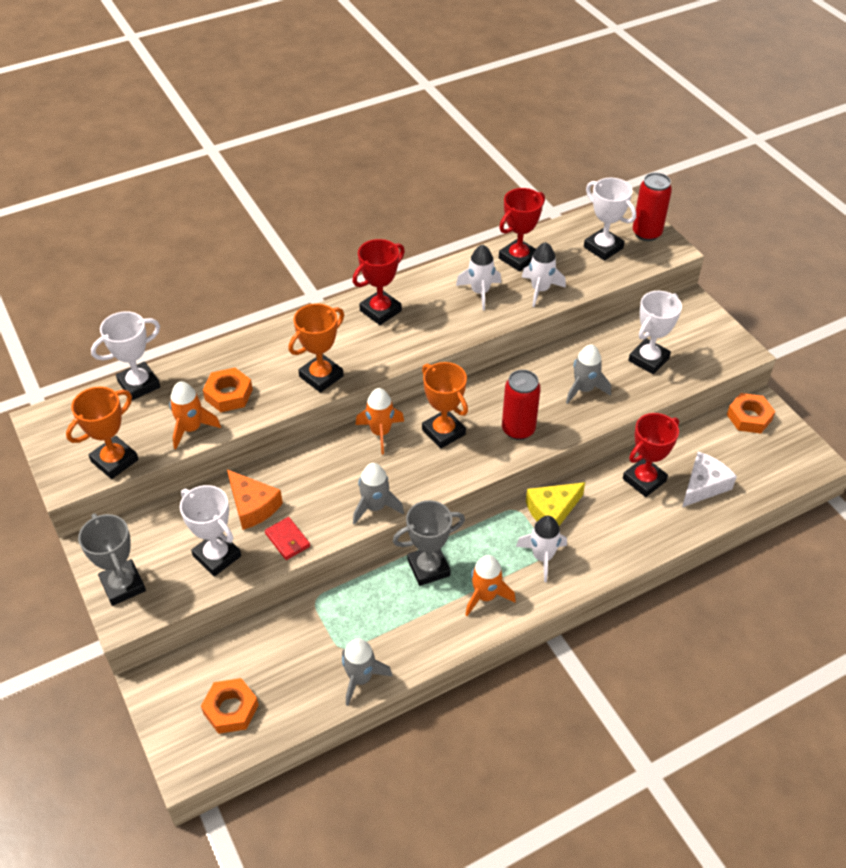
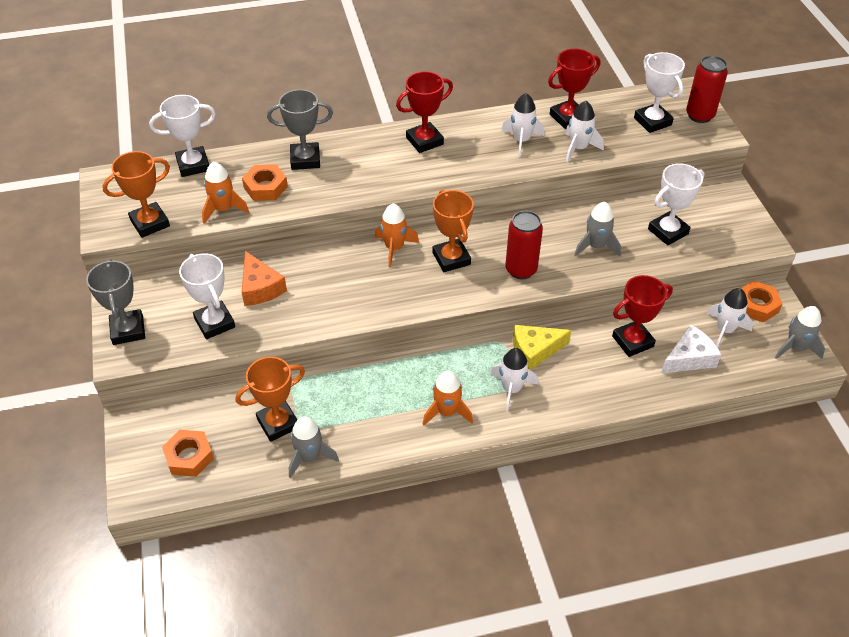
camera: 15 degrees right, 0 degrees up
(287, 540) = (280, 322): red wallet -> none
(321, 376) = (351, 187): orange trophy -> orange trophy (278, 423)
(375, 507) = (366, 310): grey rocket -> grey rocket (795, 347)
(428, 568) = (403, 376): grey trophy -> grey trophy (305, 159)
(727, 449) = (724, 330): none -> white rocket

